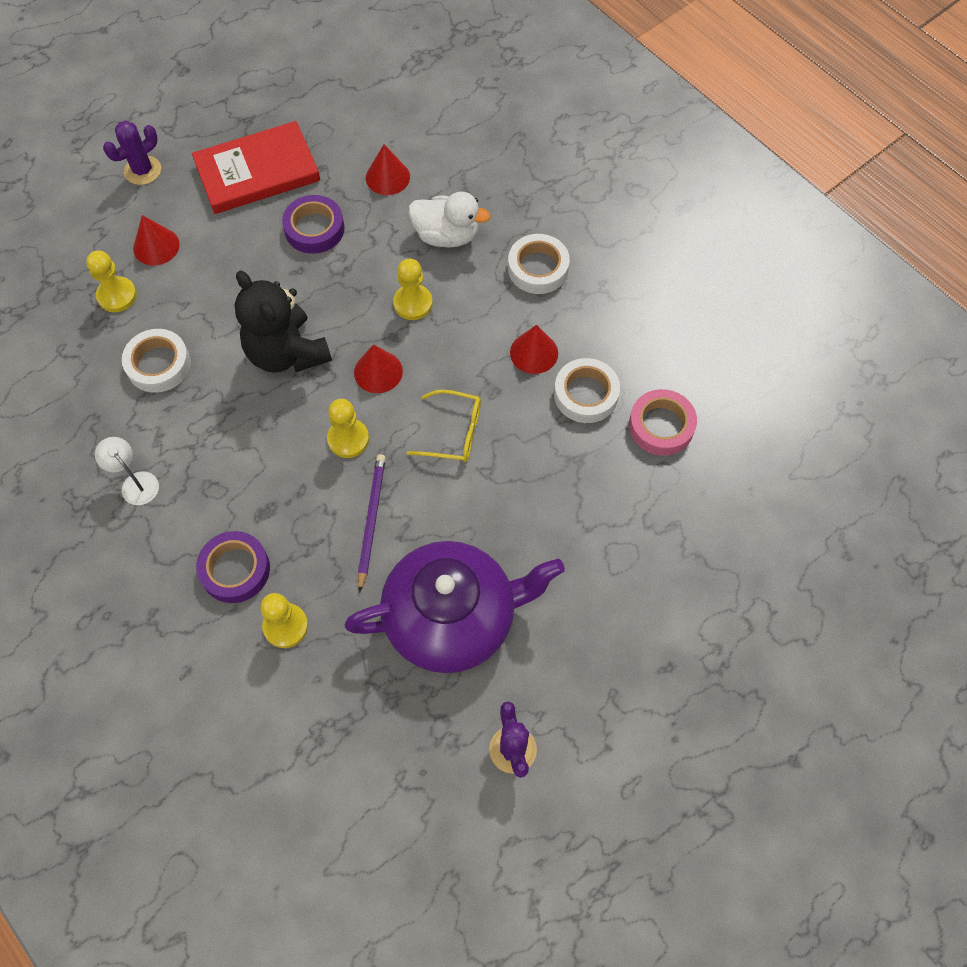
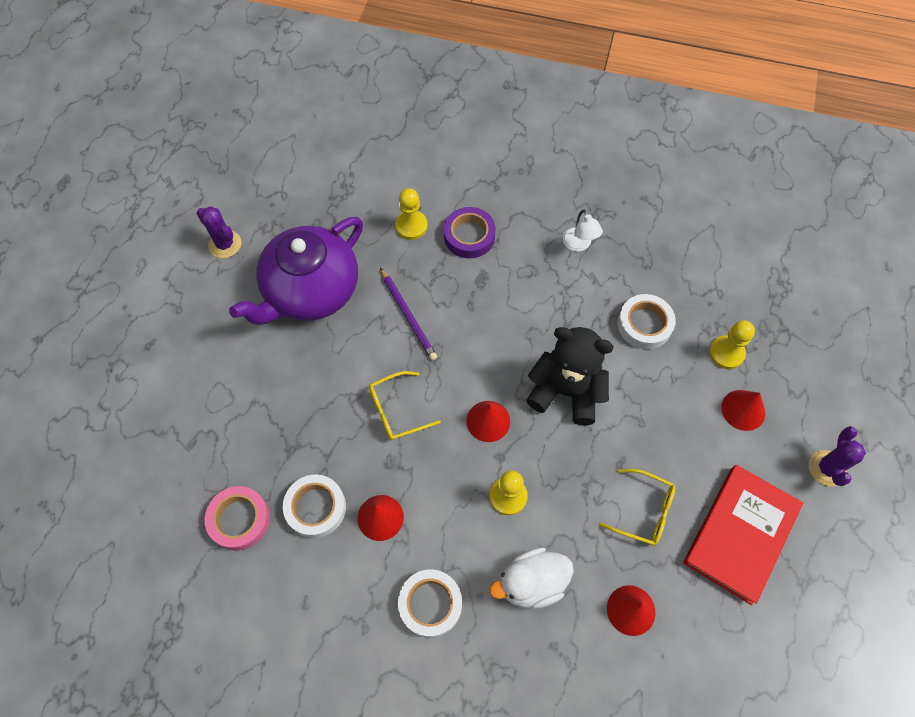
camera: 145 degrees right, 0 degrees up
(135, 482) = (579, 245): white lamp -> white lamp turned 60 degrees clockwise
(314, 229) = (643, 511): purple tape -> yellow glasses
(348, 439) = (468, 358): yellow pawn -> none

